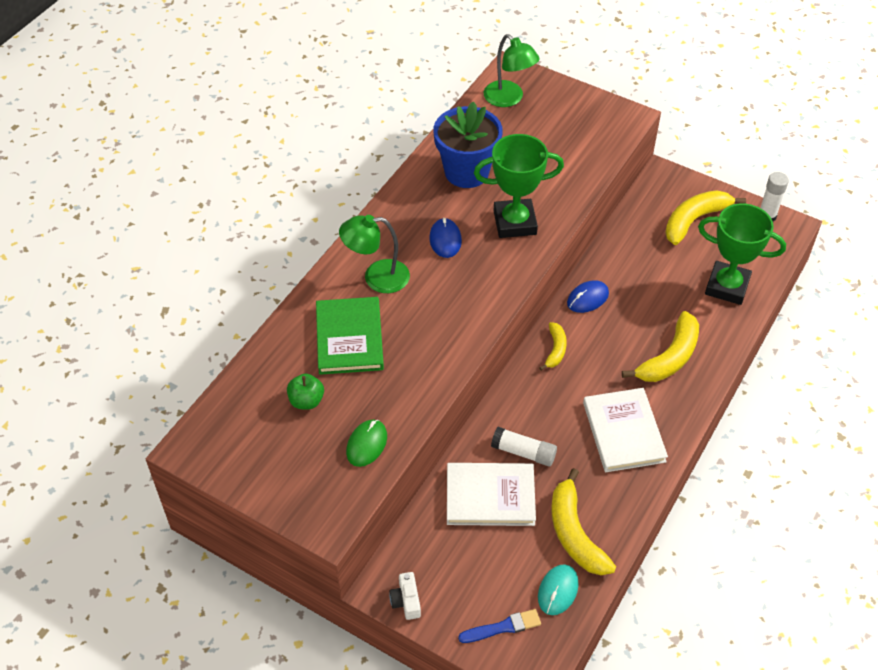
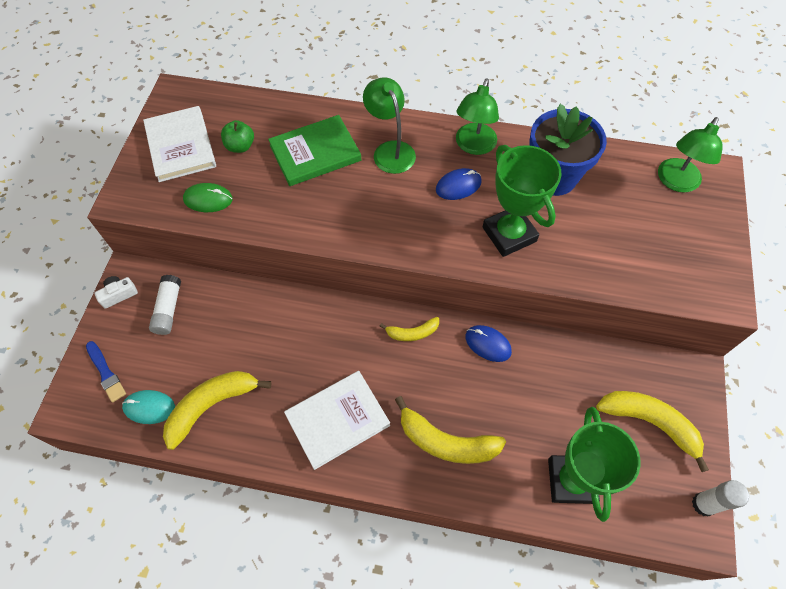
camera: 70 degrees right, 10 degrees up
(403, 214) = (473, 146): none -> green lamp
(490, 496) = (233, 325): white book -> white book (181, 146)
(523, 452) = (287, 339): white glue stick -> white glue stick (168, 309)

